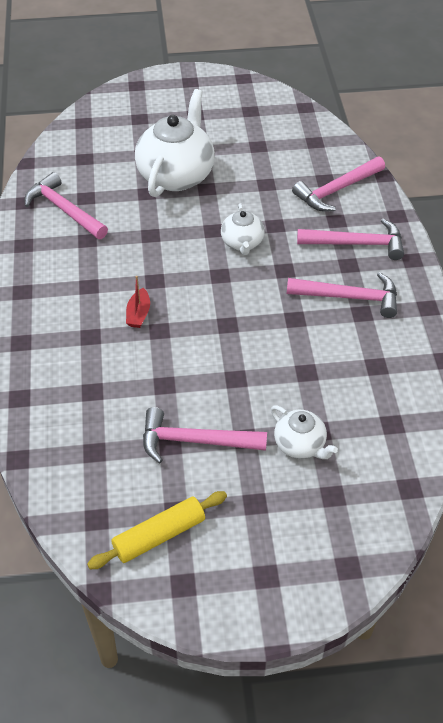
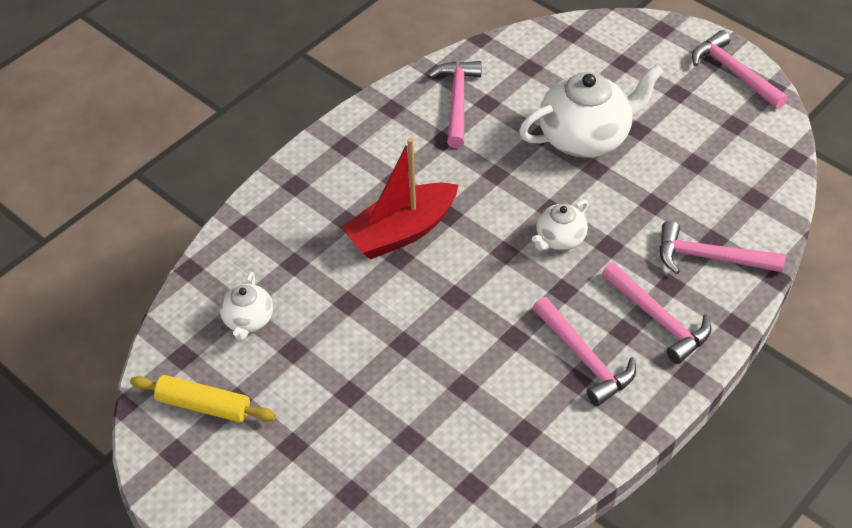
camera: 50 degrees right, 0 degrees up
(138, 314) = (401, 232): red boat -> red boat, size x2.36
(195, 441) = (313, 363): pink hammer -> pink hammer (734, 73)
(300, 445) = (380, 436): white teapot -> white teapot (248, 320)

